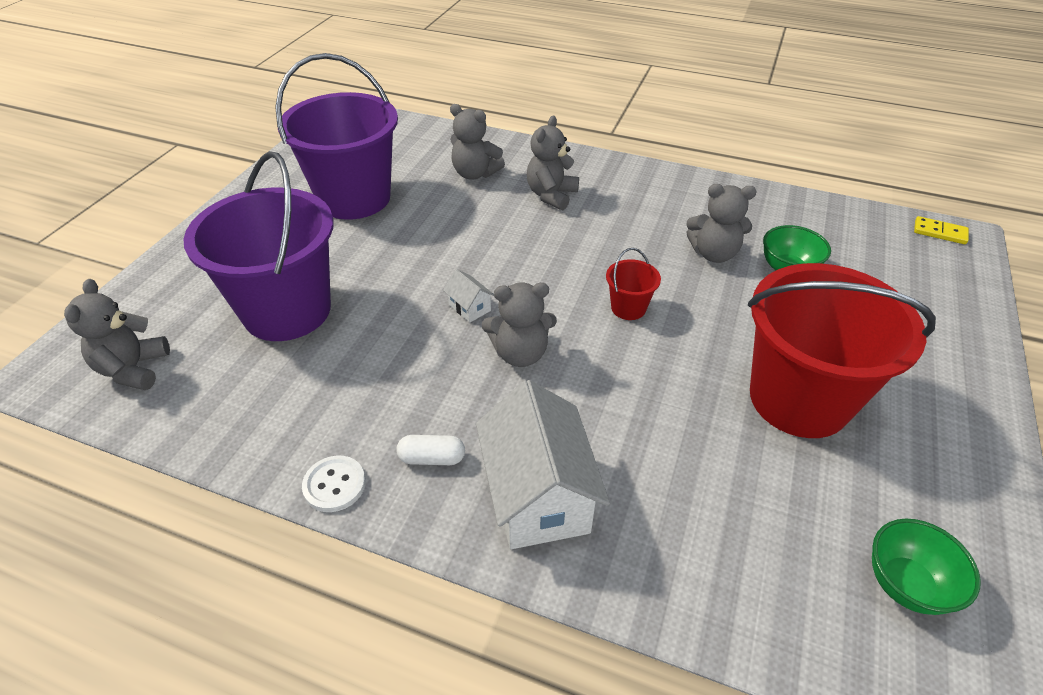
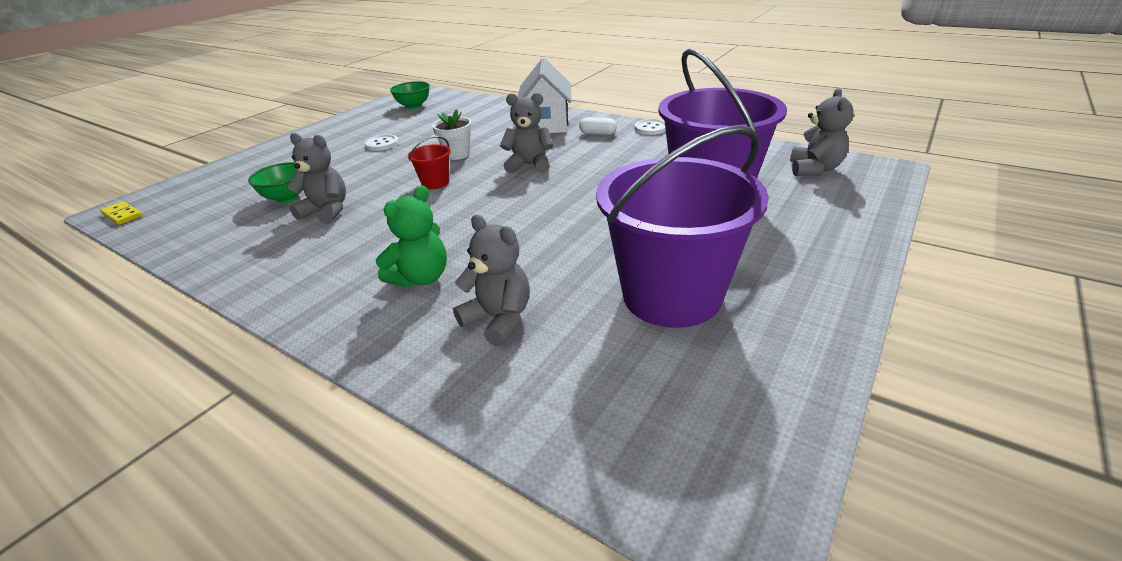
camera: 165 degrees left, 10 degrees down
(469, 307) = (556, 188): white house -> none
(551, 195) = (421, 278): grey teddy bear -> green teddy bear
(645, 375) = (457, 154): none -> white flower pot
(799, 399) = (382, 144): red bucket -> white button

